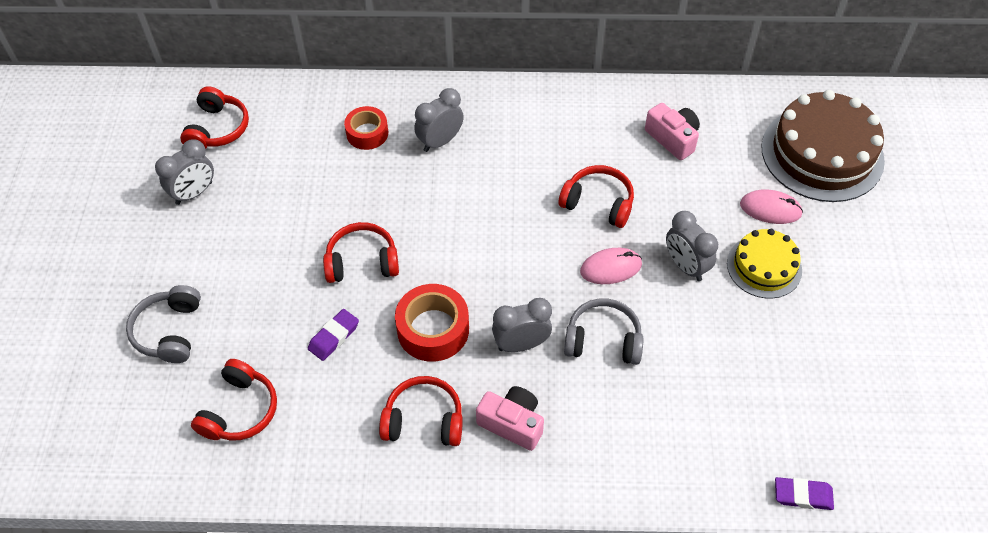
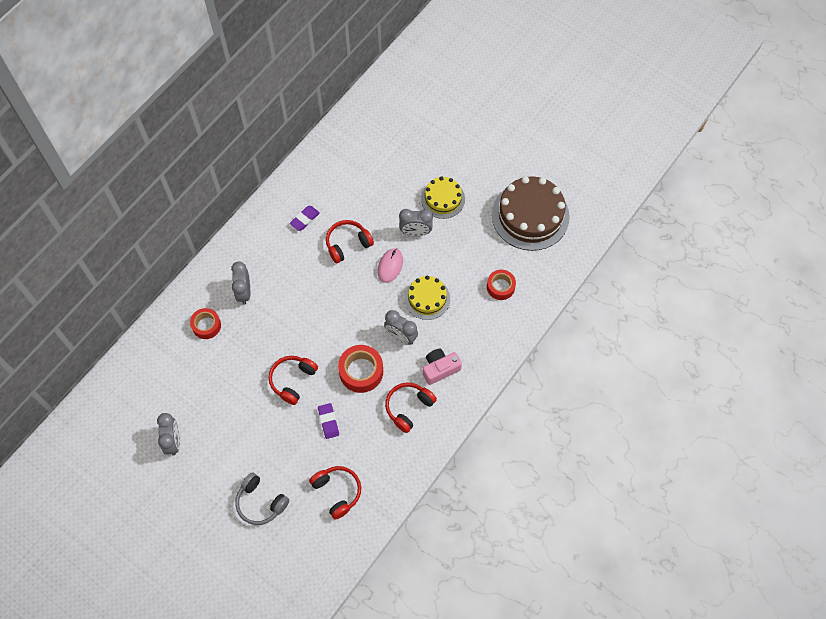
camera: 55 degrees left, 10 degrees up
(217, 129) = (134, 403): red headphones -> none
(521, 344) = (401, 336): grey clock -> grey clock turned 75 degrees counterclockwise
(603, 340) = (427, 298): grey headphones -> yellow cake
(673, 138) = (336, 180): pink camera -> none
(703, 422) = (500, 287): none -> red tape
(770, 209) = (414, 170): pink mouse -> none
(803, 495) = (563, 273): purple eraser -> purple eraser (305, 219)
(822, 153) = (401, 122): brown cake -> brown cake (530, 215)

